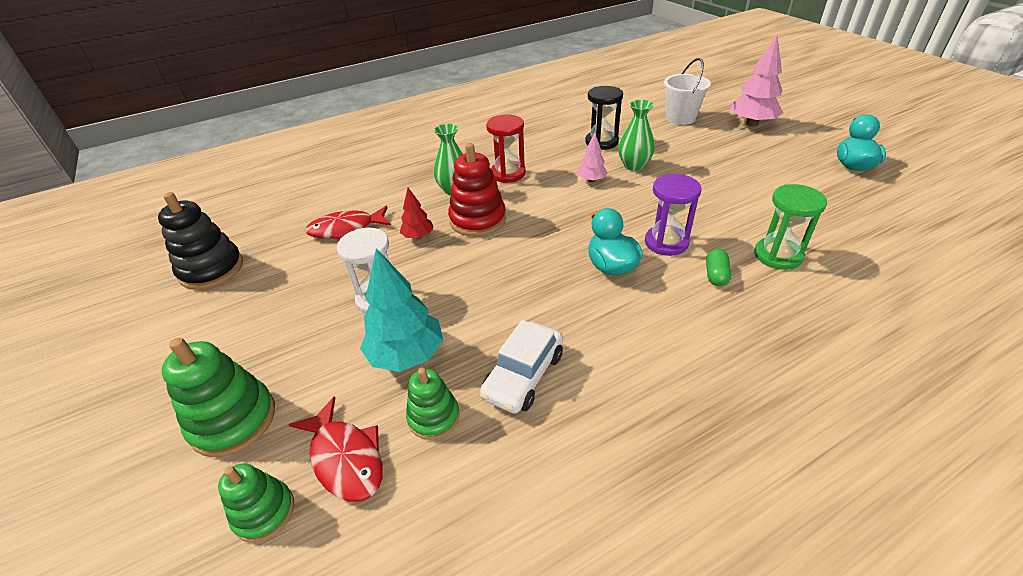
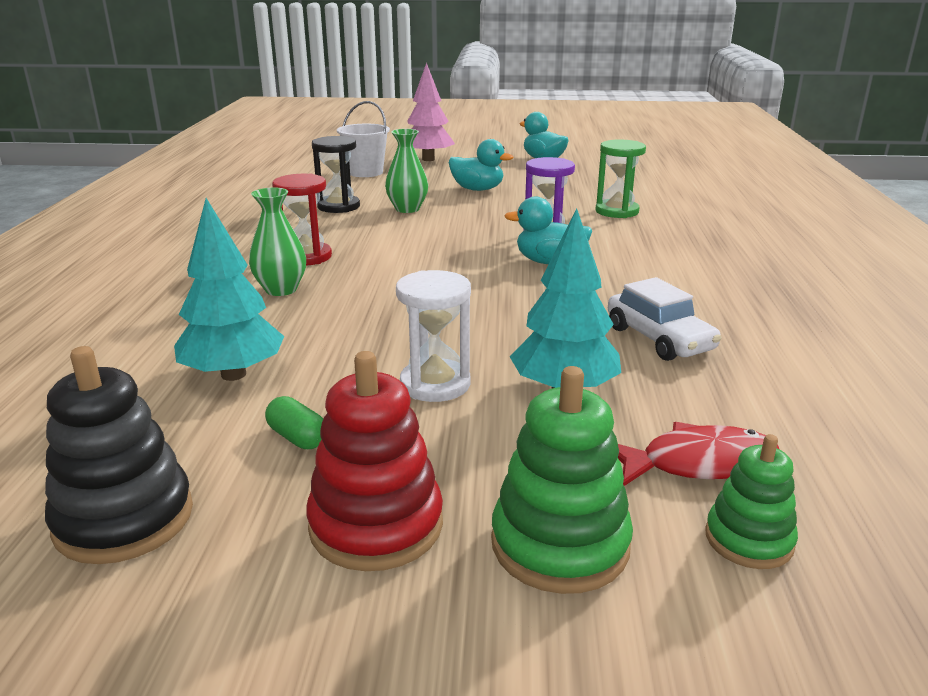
camera: 60 degrees left, 15 degrees down
(346, 229) = (234, 374): red fish -> turquoise tree
(418, 236) = (342, 332): red tree -> none
(434, 417) = (677, 397): green stacking toy -> none
(478, 220) = (369, 294): red stacking toy -> red stacking toy (376, 525)
(591, 180) = (398, 229): pink tree -> none
(716, 275) = (614, 234): green capsule -> green capsule (297, 437)
(719, 171) = (477, 189): none -> turquoise duck

